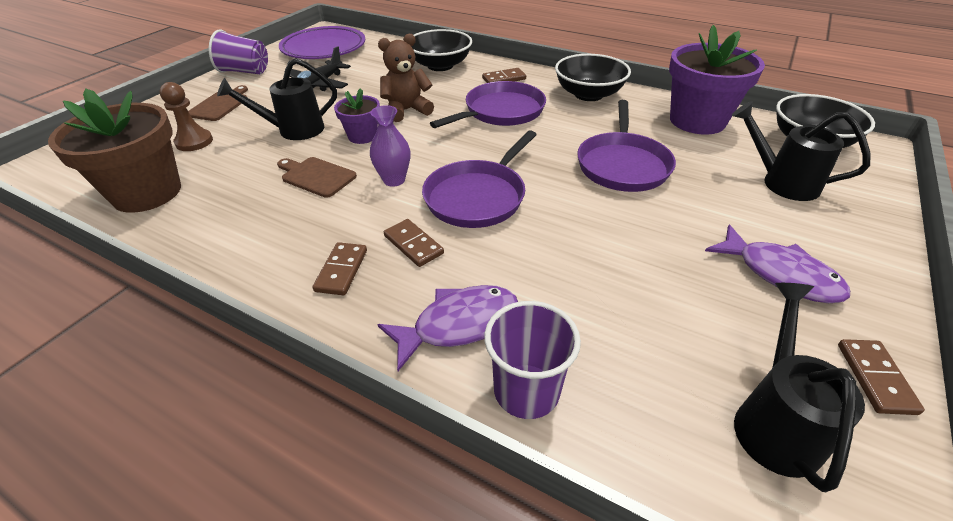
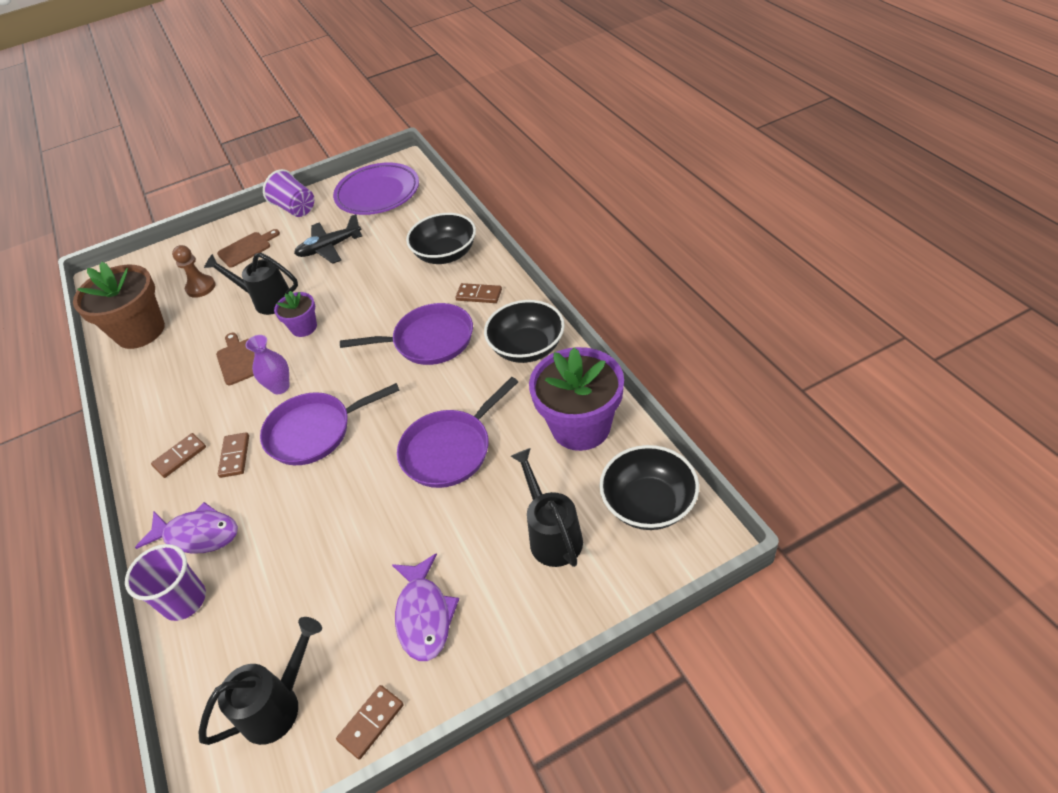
camera: 40 degrees right, 5 degrees up
(407, 110) = (361, 308): brown teddy bear -> none

